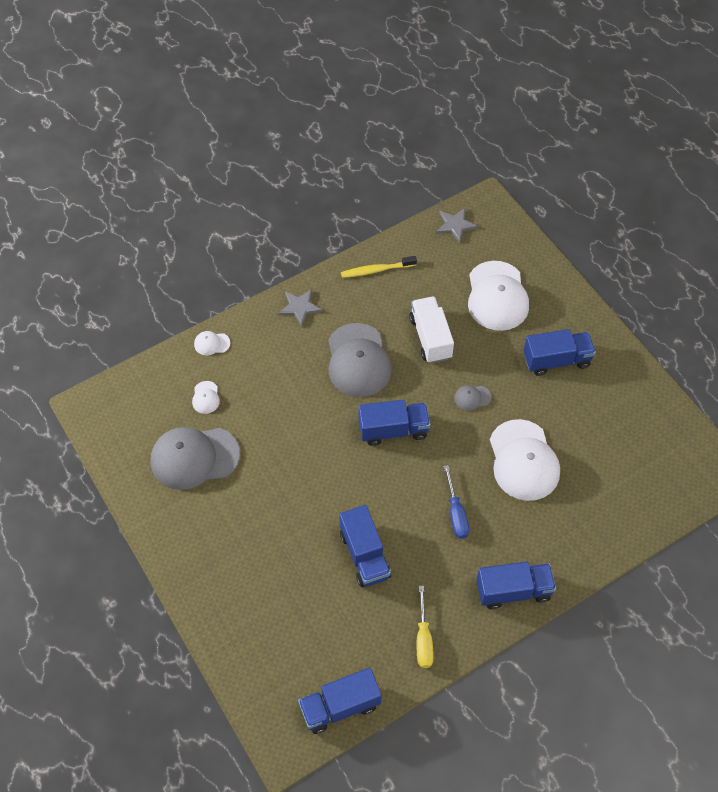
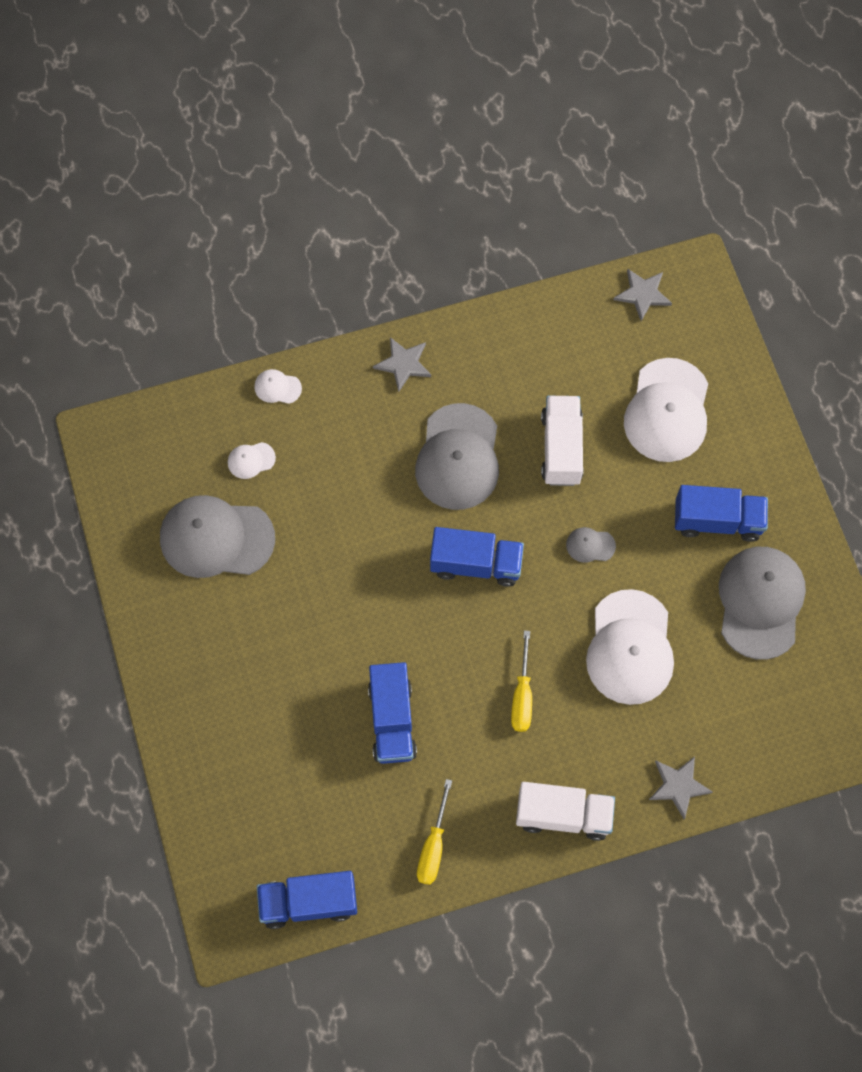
camera: 15 degrees right, 10 degrees up
(206, 397) = (251, 460): white cap -> white cap turned 60 degrees clockwise
(377, 270) = (519, 335): yellow toothbrush -> none
(456, 513) = (522, 696): blue screwdriver -> yellow screwdriver
(513, 591) = (563, 815): blue truck -> white truck
(591, 548) = (678, 786): none -> grey star
(605, 407) = (760, 602): none -> grey cap

